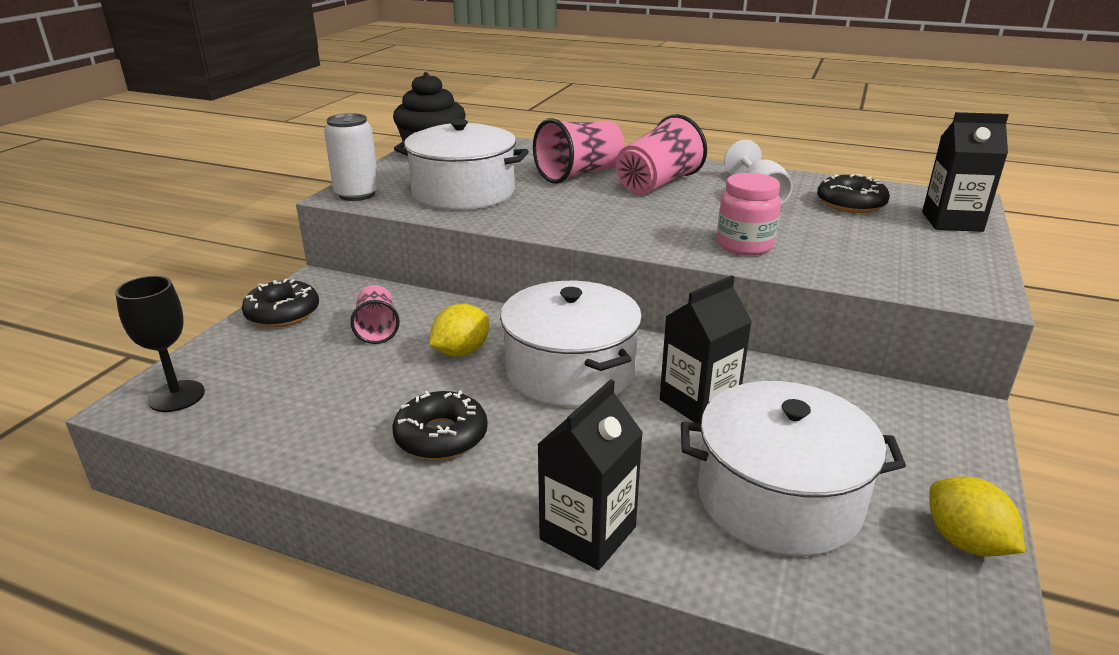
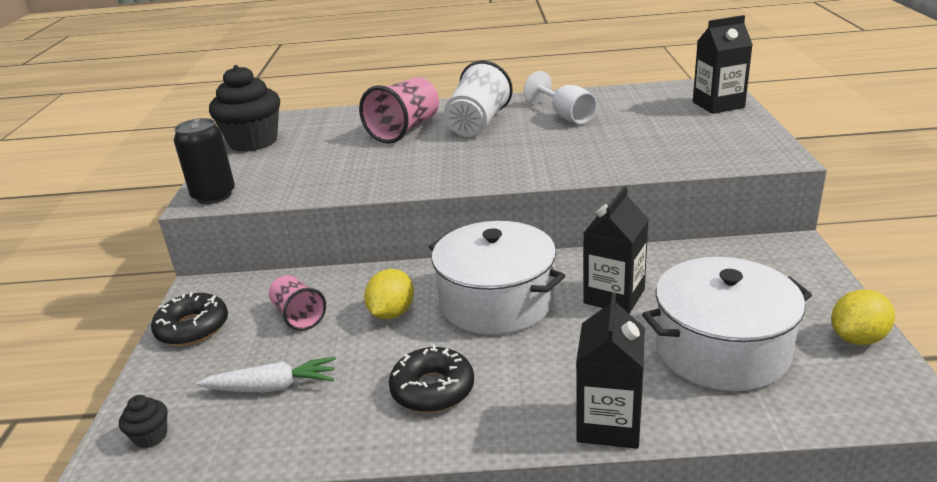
camera: 20 degrees left, 0 degrees up
(176, 396) = (150, 436): black goblet -> black cupcake
(304, 386) = (272, 387): none -> white carrot
(357, 194) = (214, 196): white can -> black can
(463, 192) = (315, 170): white pot -> none
(657, 184) = (477, 124): pink cup -> white cup
(744, 245) = (589, 160): pink jar -> none
(850, 203) = (638, 107): black donut -> none
(965, 542) = (858, 338): yellow lemon -> yellow lemon turned 75 degrees counterclockwise

